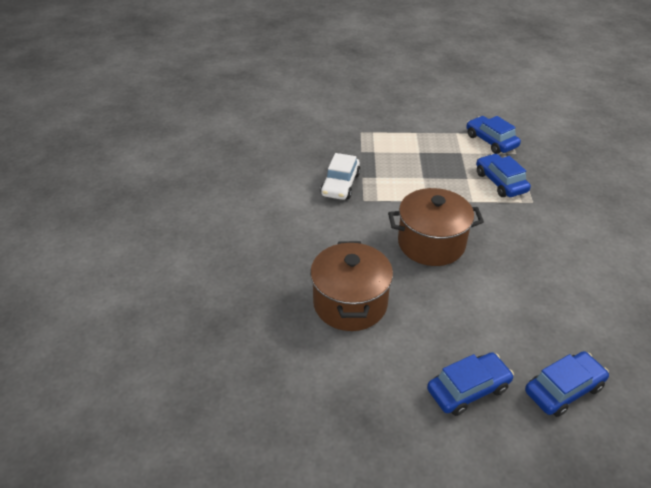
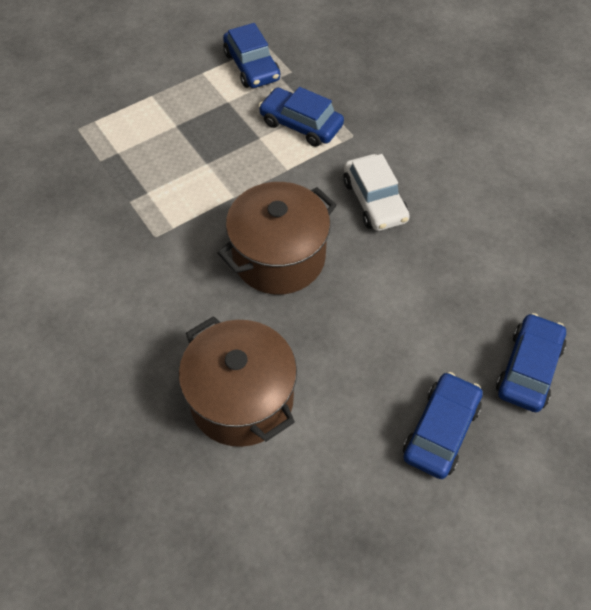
camera: 35 degrees left, 15 degrees up
(340, 185) = (108, 228): white car -> white car (374, 201)
(491, 141) = (252, 66): blue car -> blue car turned 135 degrees counterclockwise

